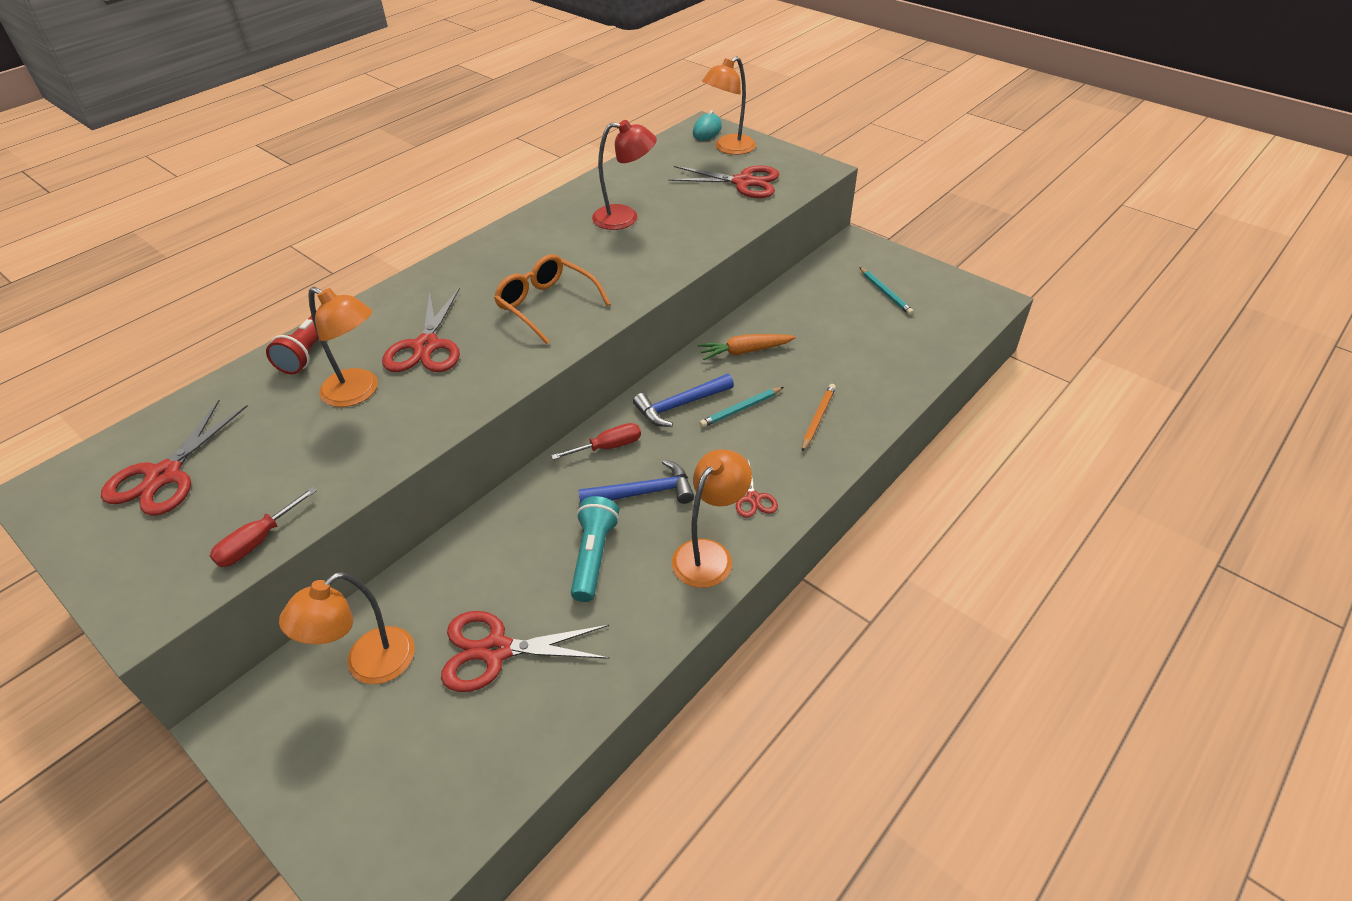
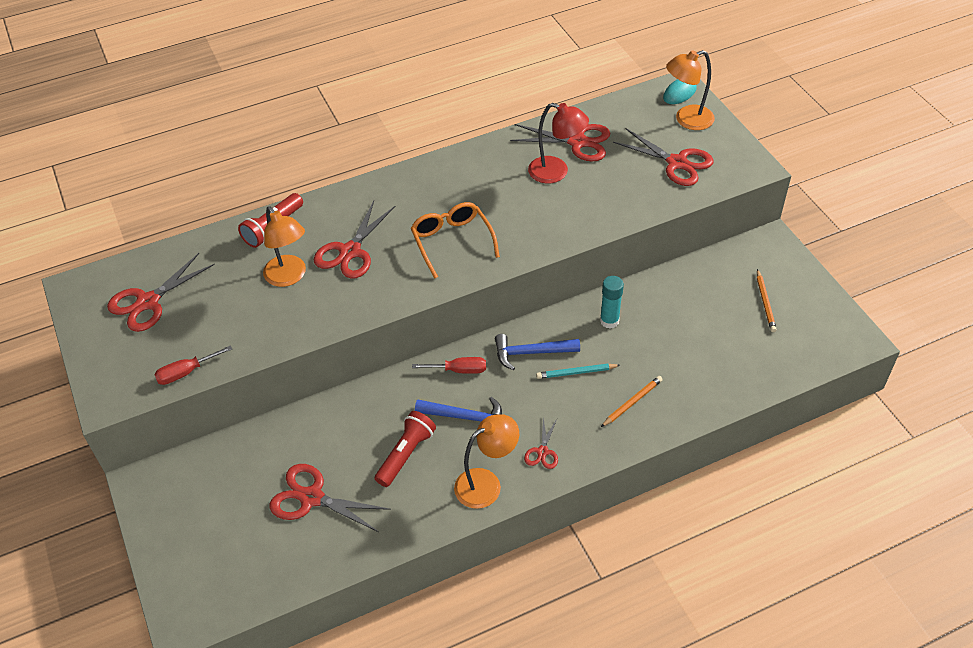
camera: 25 degrees right, 5 degrees up
(368, 665) = (231, 476): orange lamp -> none
(594, 556) = (406, 454): turquoise flashlight -> red flashlight
(631, 189) = (577, 142): none -> red scissors
(744, 351) = (609, 321): orange carrot -> turquoise glue stick
(885, 293) = (765, 302): turquoise pencil -> orange pencil

